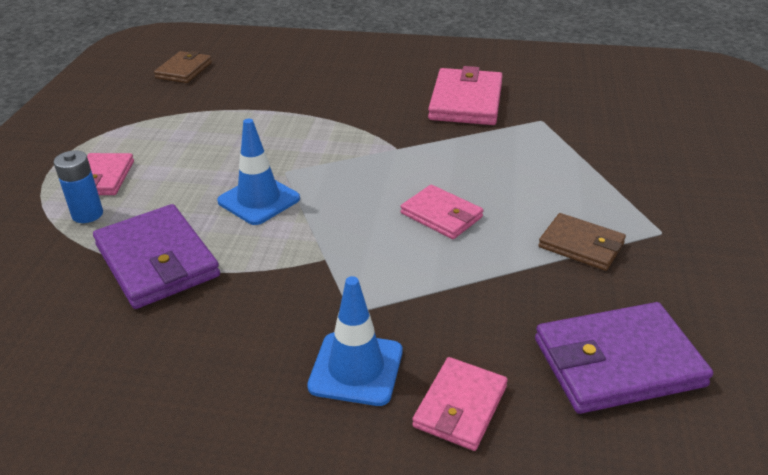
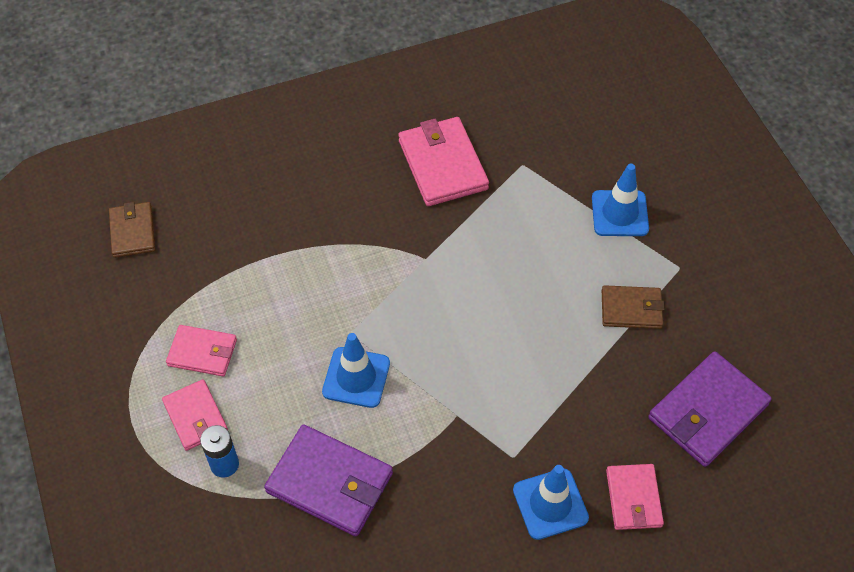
camera: 30 degrees left, 20 degrees up
(441, 215) = (513, 325): pink wallet -> pink wallet (202, 352)
(619, 176) = (619, 213): none -> blue traffic cone

